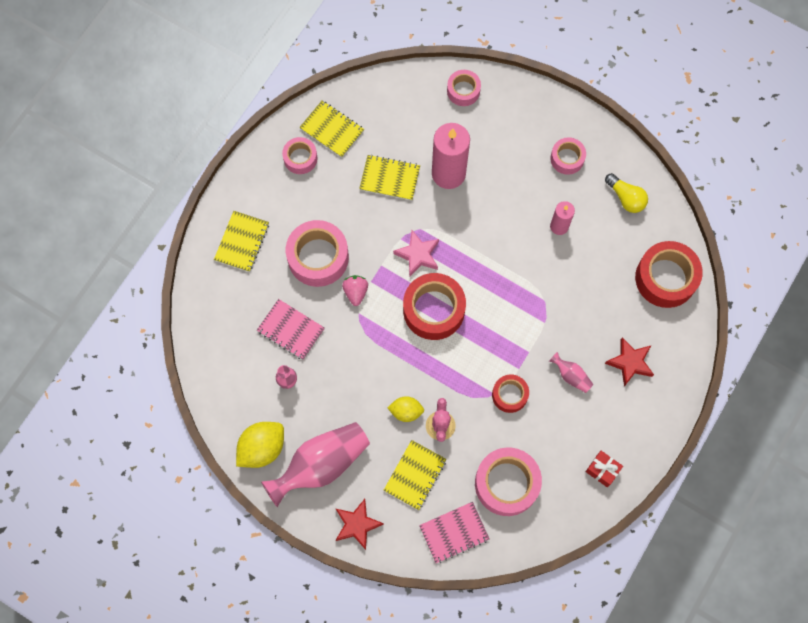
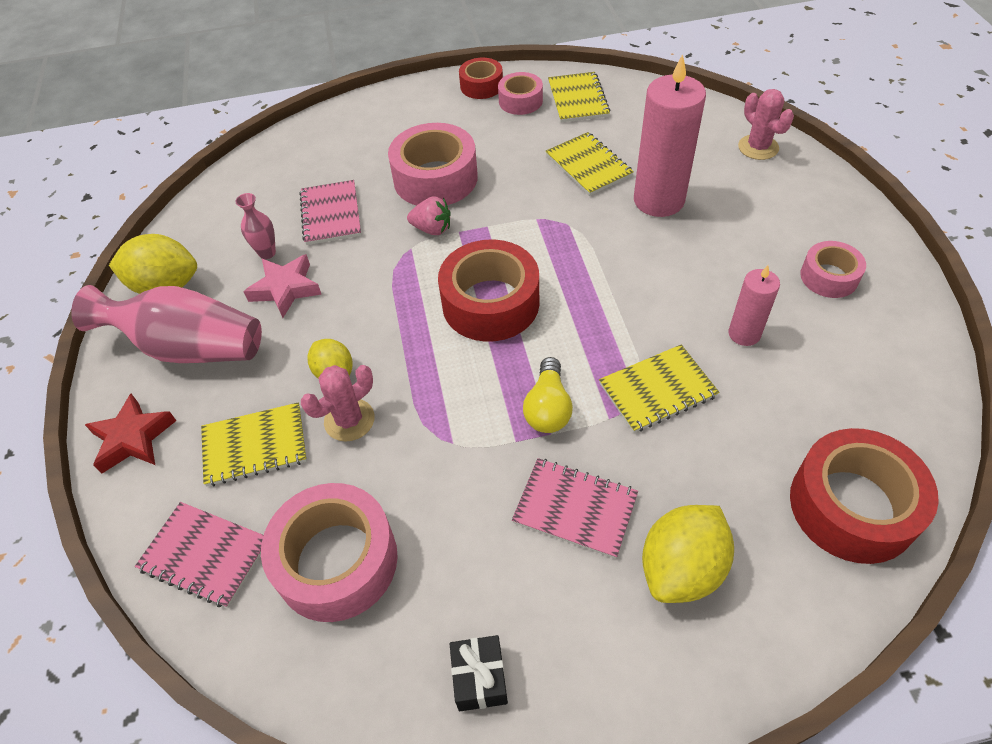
camera: 50 degrees right, 20 degrees down
(242, 242) = (386, 124): yellow notebook -> yellow notebook (657, 390)
(355, 292) = (432, 229): pink strawberry -> pink strawberry turned 60 degrees clockwise
(418, 255) = (537, 244): pink star -> pink star (285, 289)
(463, 91) = (758, 147): pink tape -> pink cactus
(509, 395) = (469, 460): red tape -> red tape (481, 86)
(571, 376) = (575, 509): pink vase -> pink notebook
(602, 470) = (480, 678): red gift -> black gift
(626, 198) = (877, 369): yellow light bulb -> yellow light bulb (548, 408)
(630, 362) = (681, 568): red star -> yellow lemon

